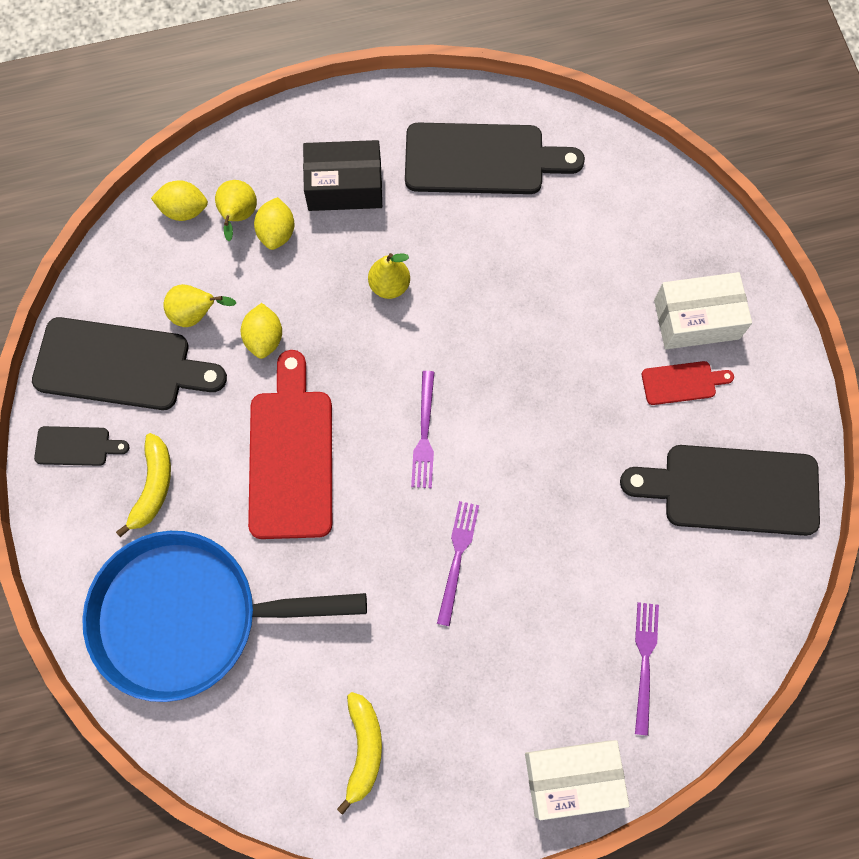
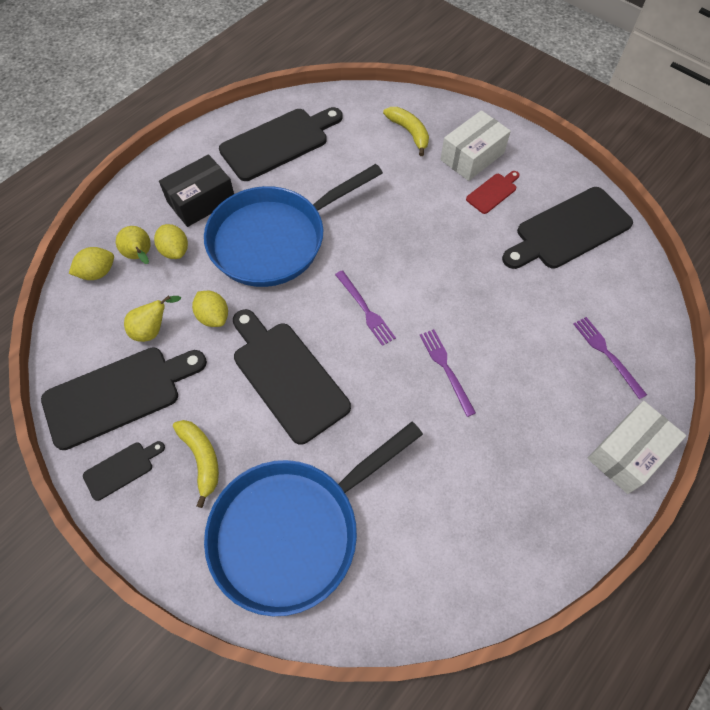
camera: 35 degrees left, 10 degrees down
(291, 456) = (287, 377): red cutting board -> black cutting board
(364, 749) = (486, 532): yellow banana -> yellow banana (409, 132)
(389, 285) = (274, 239): yellow pear -> blue pan

